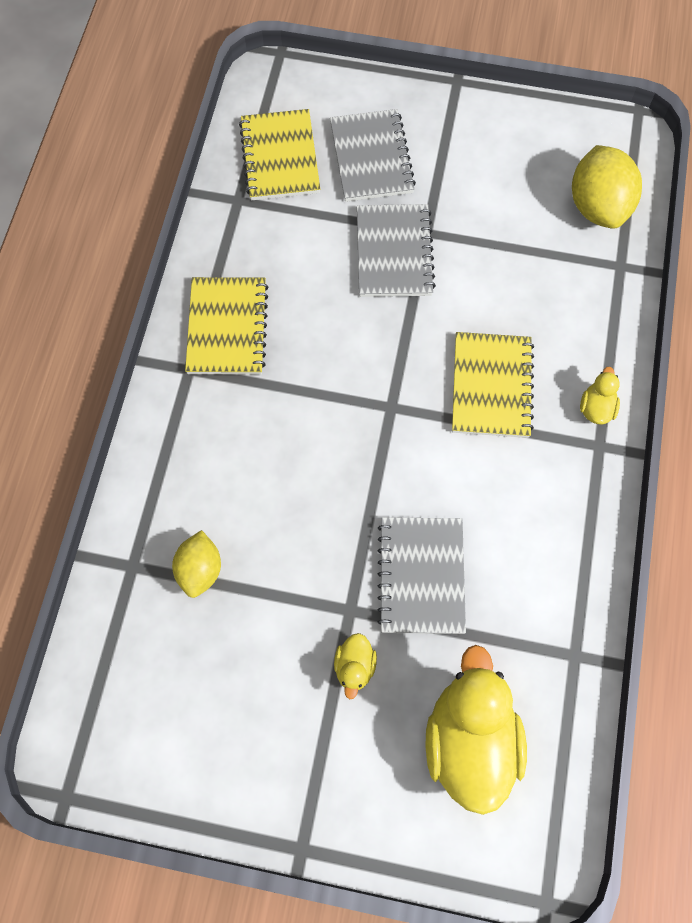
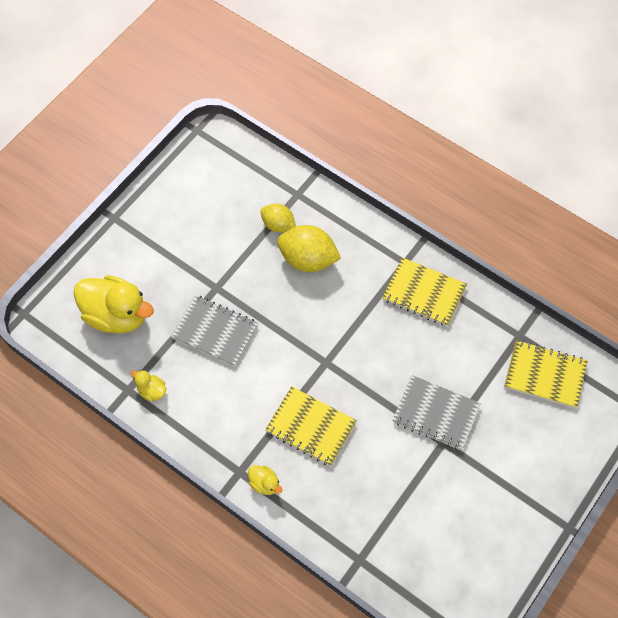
camera: 115 degrees right, 5 degrees down
(354, 667) = (185, 277): yellow duck -> yellow duck (151, 390)
(371, 158) = (520, 434): grey notebook -> none
(598, 206) = (414, 571): yellow lemon -> yellow lemon (308, 259)

